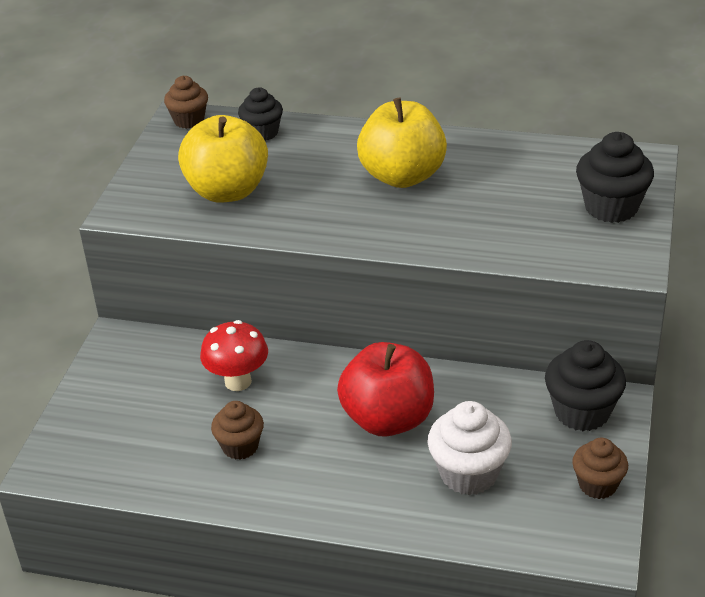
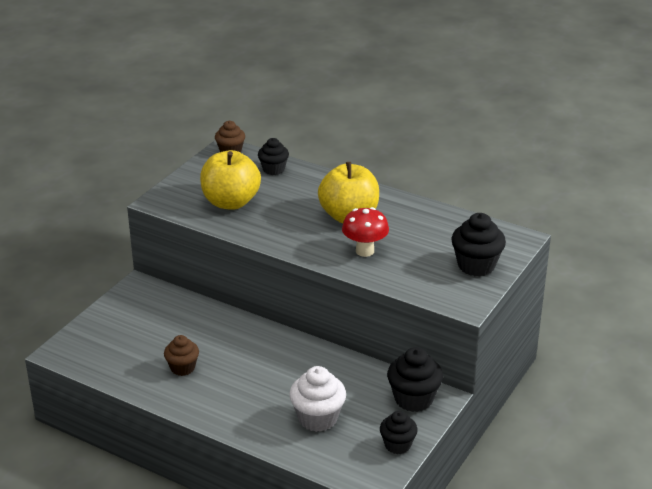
camera: 15 degrees right, 5 degrees down
(238, 381) = (201, 329): red mushroom -> red mushroom (365, 251)
(388, 419) = (284, 374): red apple -> none
(597, 485) = (397, 445): brown cupcake -> black cupcake

